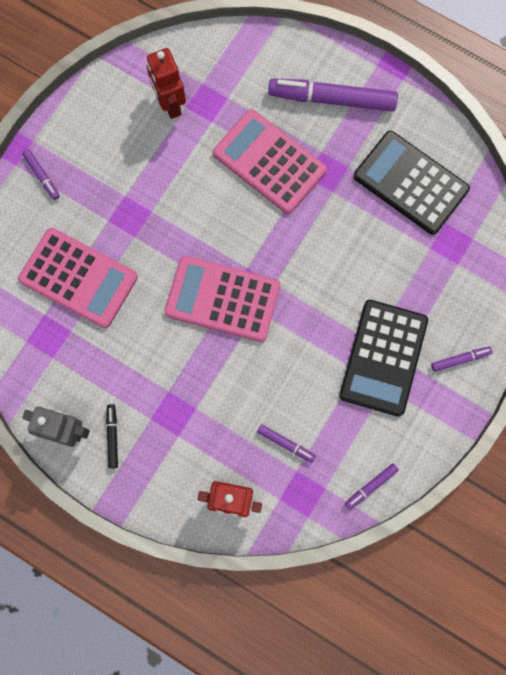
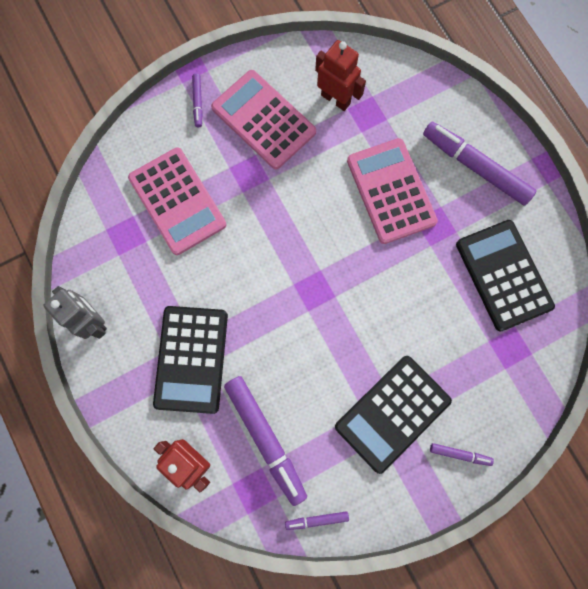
camera: 30 degrees right, 0 degrees up
(113, 436) = (127, 348): black marker -> none
(170, 104) = (336, 99): red robot -> red robot turned 120 degrees clockwise
(177, 413) = (191, 359): none -> black calculator
(222, 299) = (284, 284): pink calculator -> pink calculator (263, 120)
(286, 444) = (265, 439): purple marker -> purple marker, size x2.18

